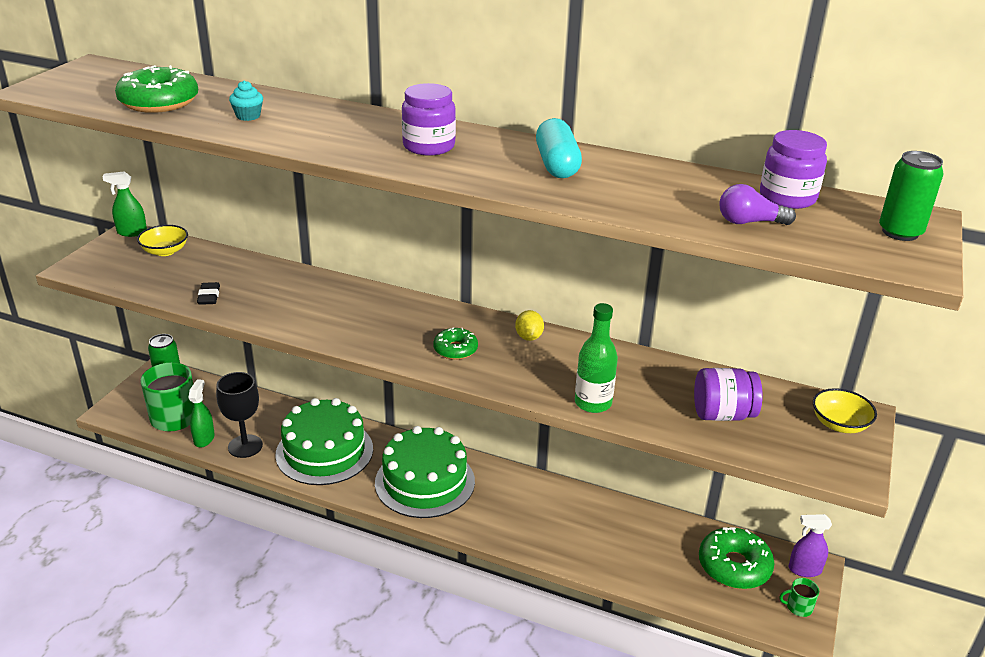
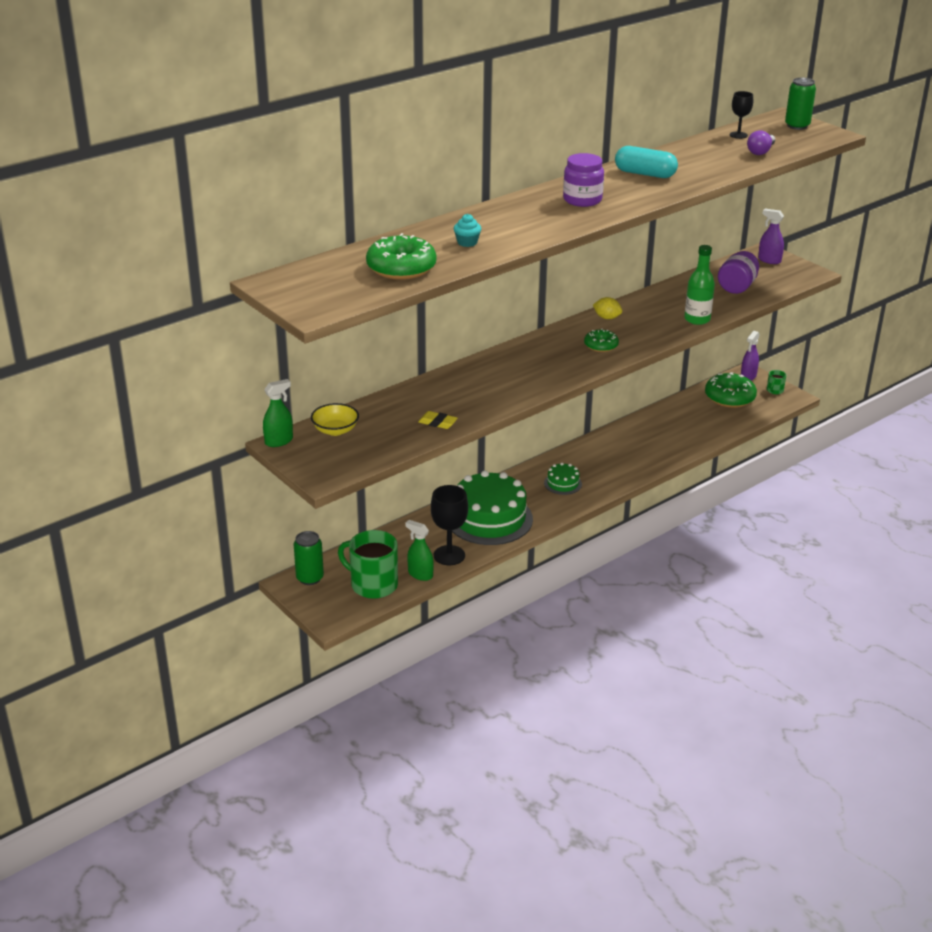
camera: 60 degrees left, 0 degrees up
(132, 232) = (279, 441): green spray bottle -> green spray bottle turned 150 degrees counterclockwise
(209, 296) = (437, 423): black eraser -> yellow eraser
(425, 482) = (563, 483): green cake -> green cake, size x0.45
(787, 198) = (738, 135): purple jar -> black goblet
(839, 424) = (769, 260): yellow bowl -> purple spray bottle

